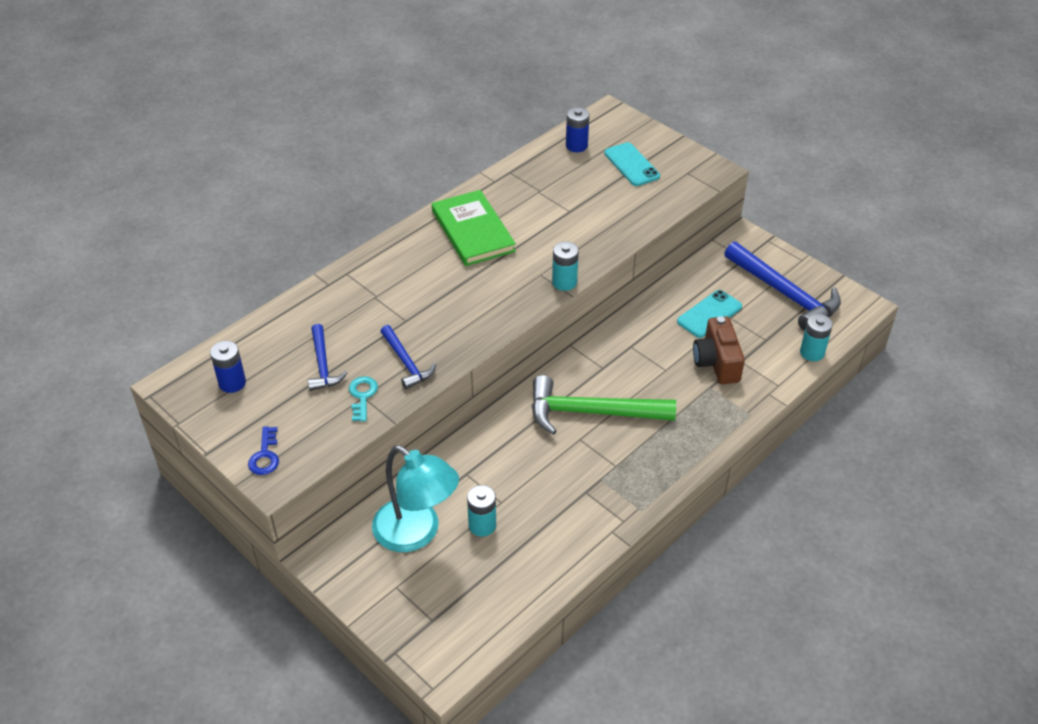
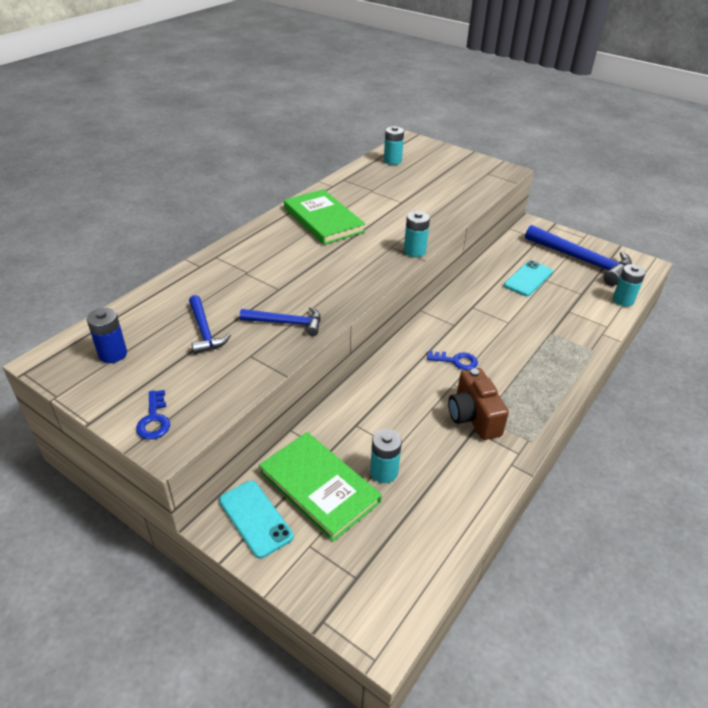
camera: 10 degrees left, 5 degrees down
(362, 396) = (249, 355): turquoise key -> none
(406, 363) = (287, 323): blue hammer -> blue hammer turned 45 degrees counterclockwise
(416, 533) = (319, 487): turquoise lamp -> green book
(576, 146) = (392, 161): blue battery -> turquoise battery
(591, 412) = (456, 361): green hammer -> blue key
(631, 165) = (441, 170): turquoise phone -> turquoise phone (255, 518)
(716, 362) = (549, 313): brown camera -> brown camera (473, 417)

